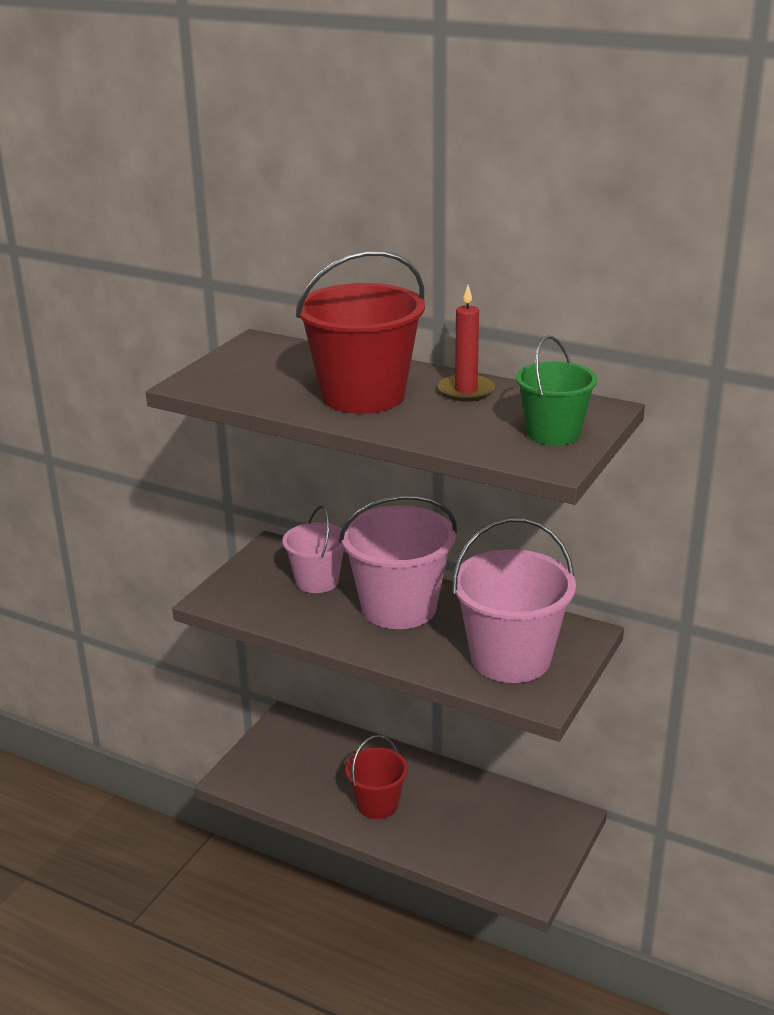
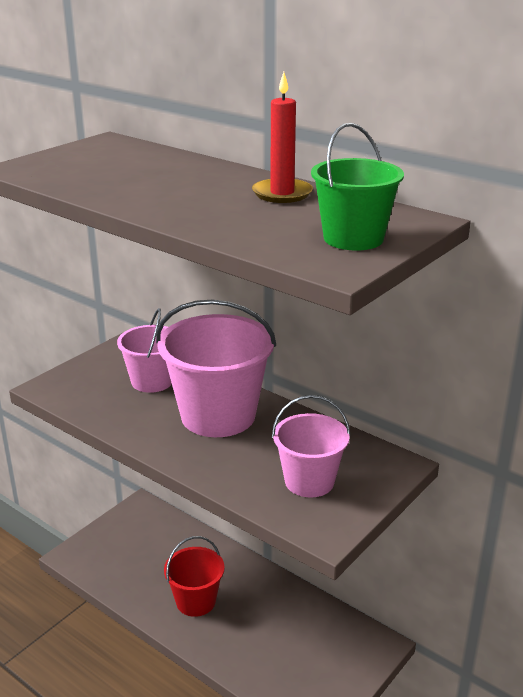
camera: 10 degrees right, 0 degrees up
(363, 395) = (174, 189): red bucket -> none
(510, 658) = (309, 481): pink bucket -> pink bucket, size x0.60

